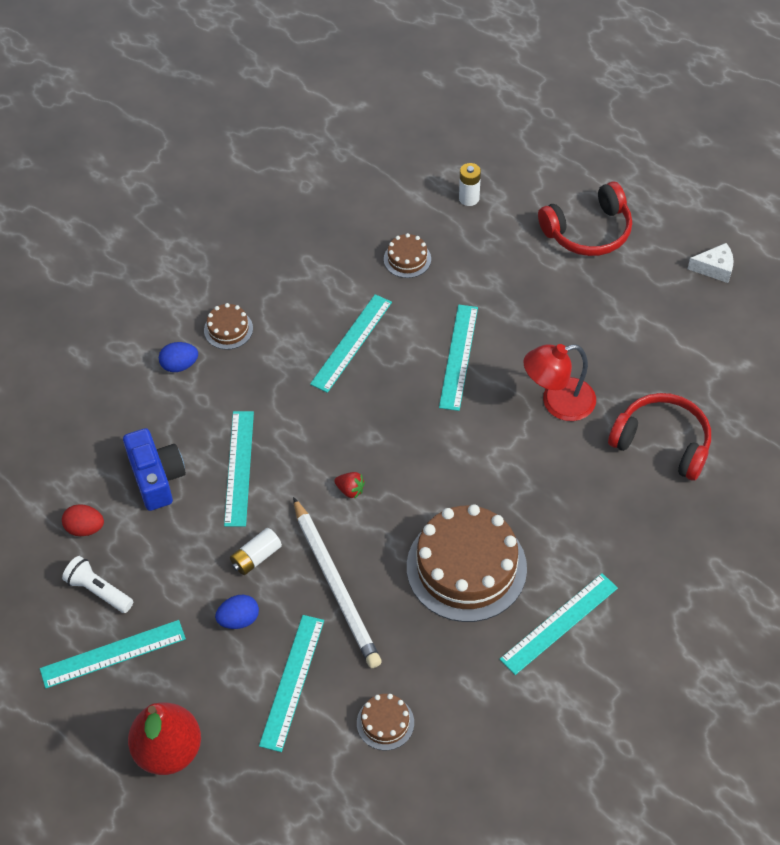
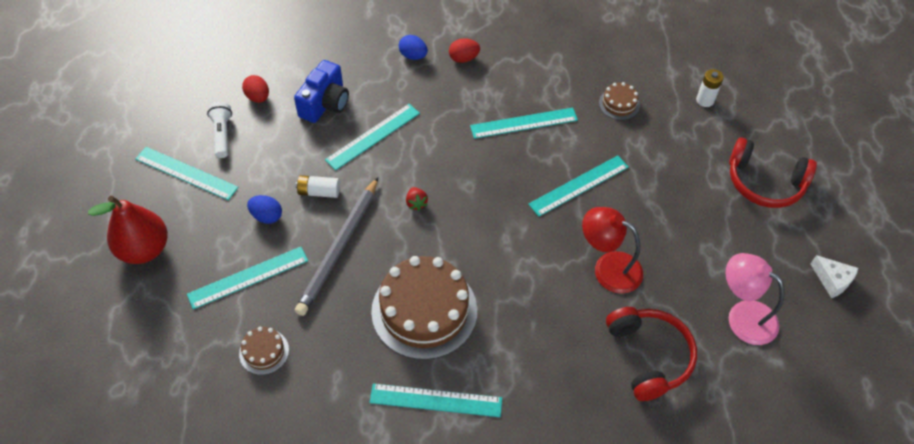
camera: 45 degrees right, 0 degrees up
(228, 329) = (463, 58): brown cake -> red egg
(336, 585) = (339, 248): white pencil -> grey pencil
(688, 351) = (743, 316): none -> pink lamp

